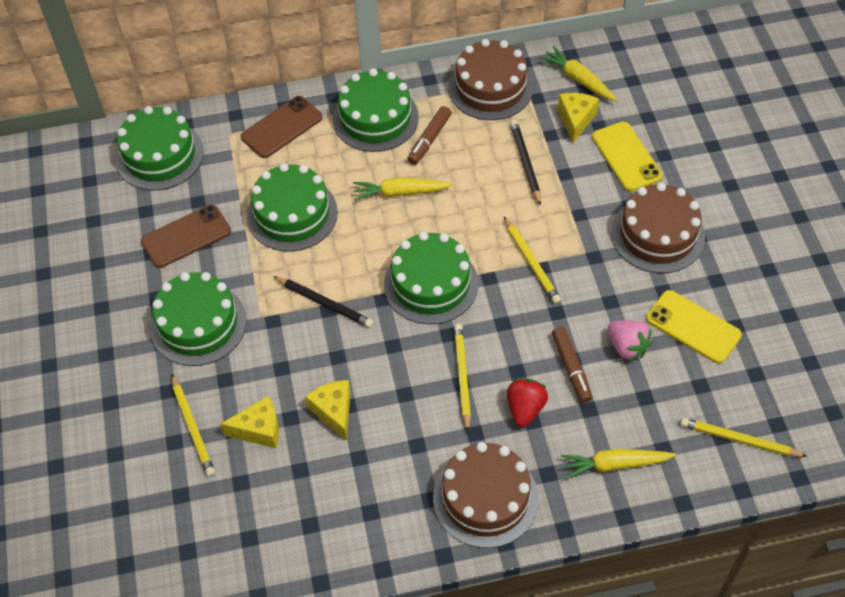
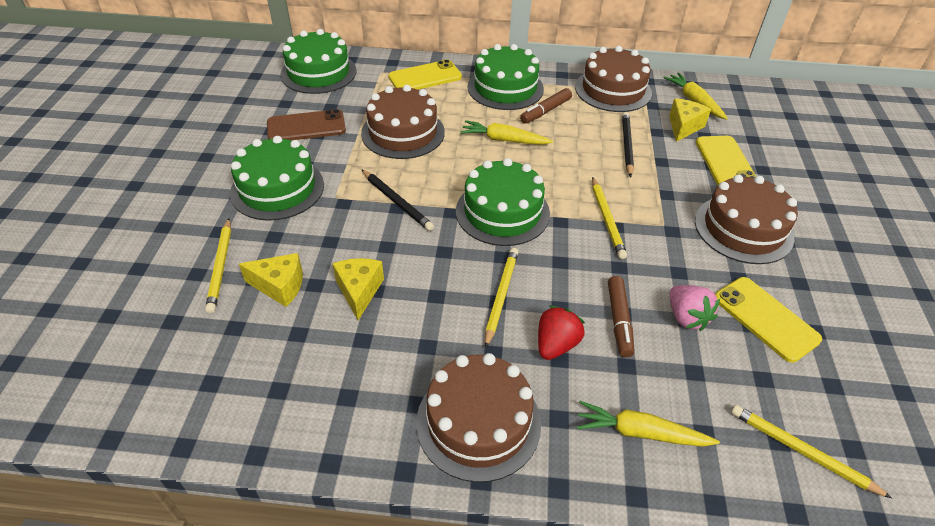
camera: 15 degrees right, 10 degrees down
(282, 127) = (425, 77): brown phone -> yellow phone
(292, 214) = (403, 133): green cake -> brown cake

